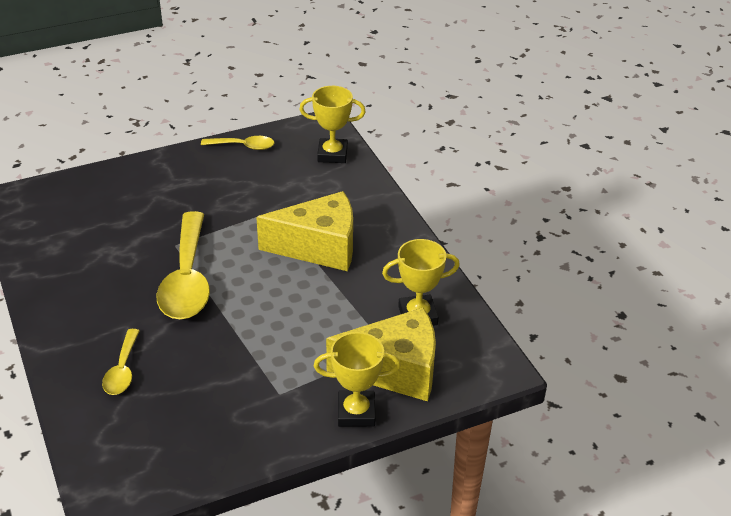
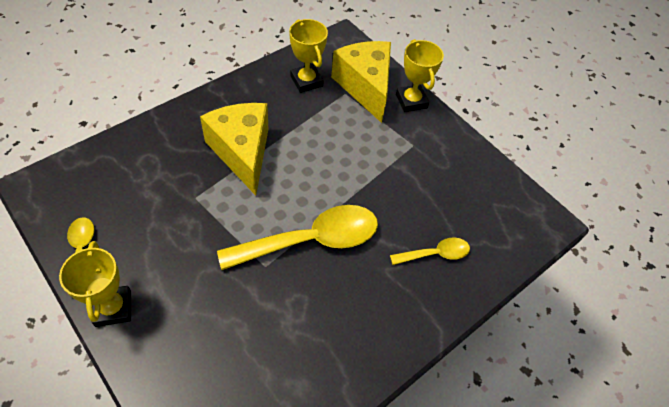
camera: 110 degrees left, 15 degrees up
(332, 154) = (93, 168): yellow trophy -> yellow trophy (113, 308)

